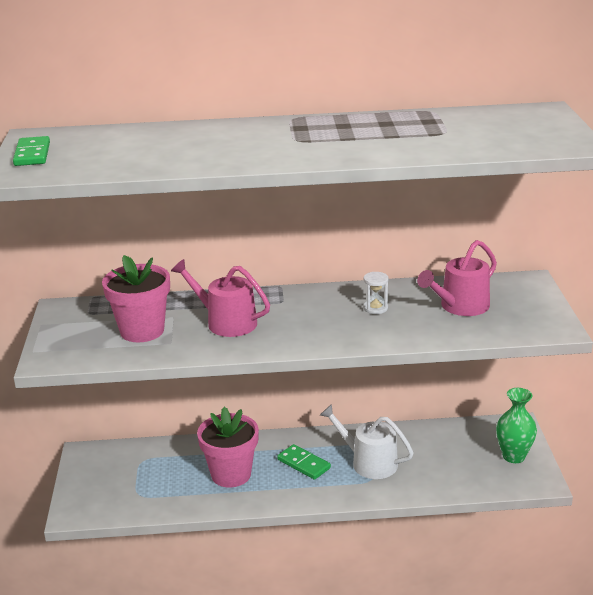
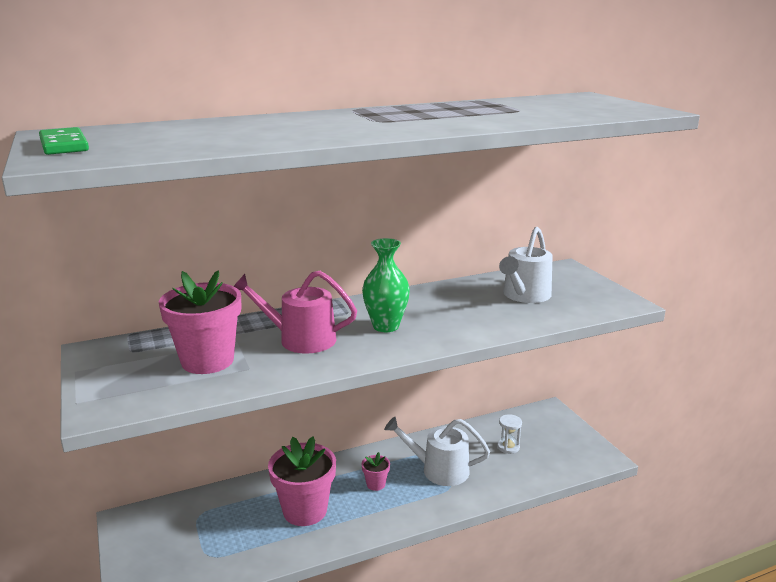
camera: 20 degrees left, 5 degrees down
(303, 464) = (376, 484): green domino -> pink flower pot
(375, 308) = (446, 307): white hourglass -> white hourglass (508, 447)
(460, 306) = (524, 295): pink watering can -> white watering can
(513, 456) = (565, 439): green vase -> green vase (386, 326)

